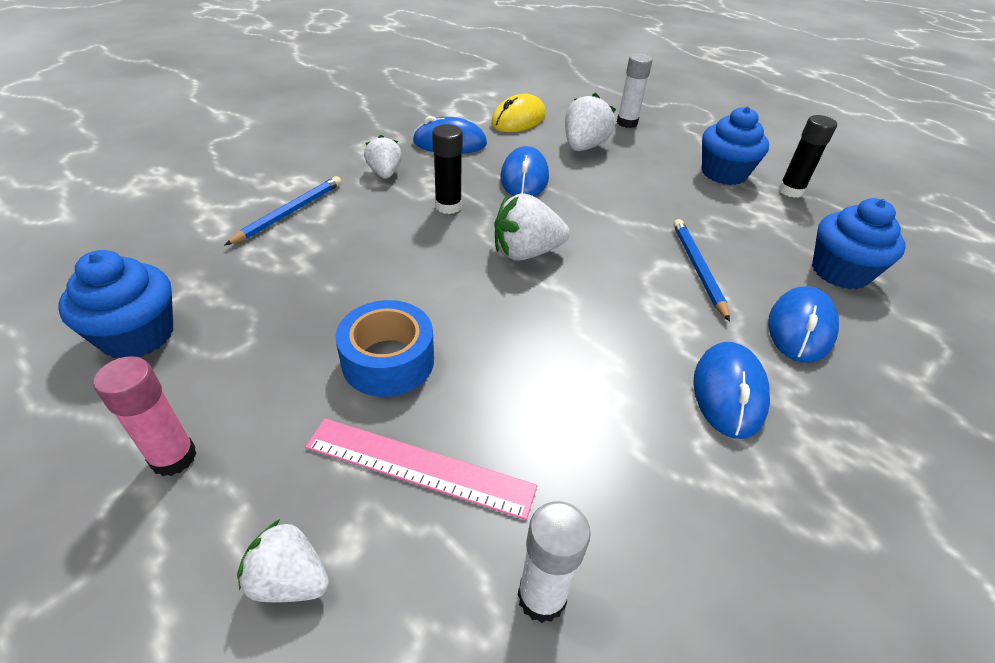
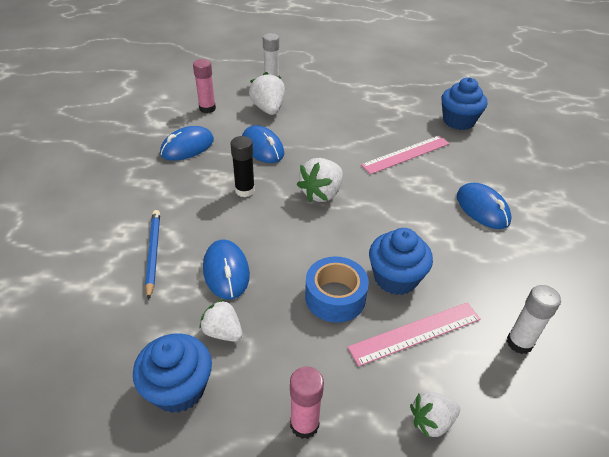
camera: 40 degrees left, 0 degrees up
(385, 173) = (176, 191): white strawberry -> white strawberry (223, 332)
(518, 120) = (207, 108): yellow mouse -> pink glue stick
(698, 269) = (406, 154): blue pencil -> pink ruler
(723, 173) = (356, 90): blue cupcake -> blue cupcake (395, 278)
(790, 191) = (395, 85): black glue stick -> none
(800, 328) = (474, 160): blue mouse -> blue mouse (226, 271)

